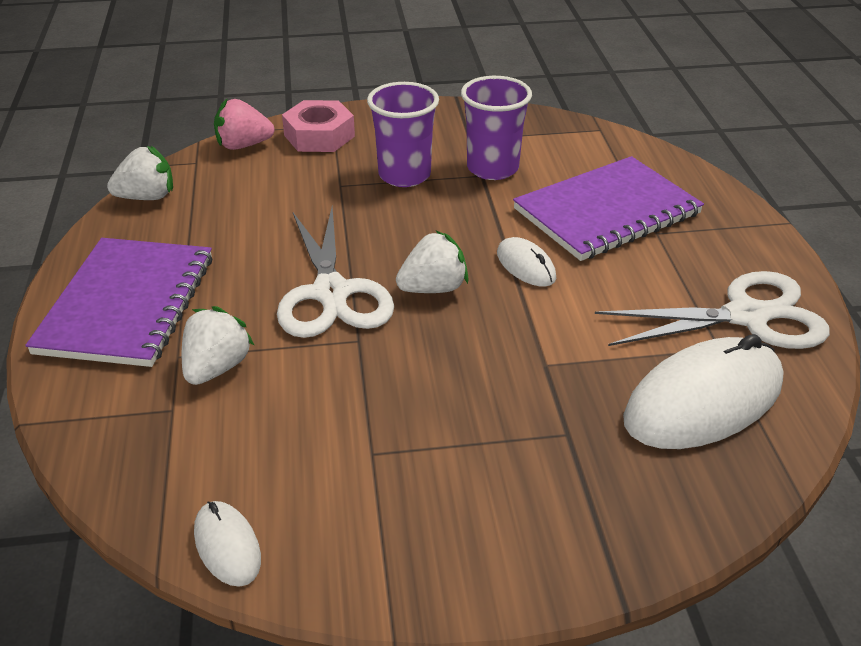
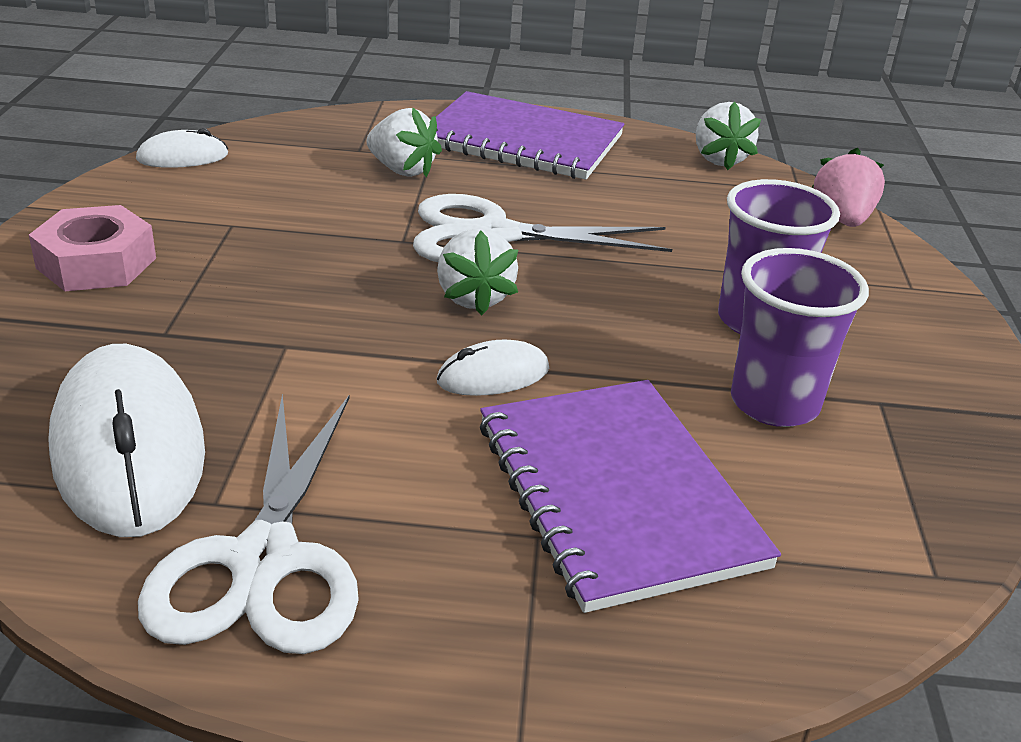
camera: 100 degrees right, 5 degrees down
(319, 136) = (874, 272): pink nut -> pink nut (97, 263)

